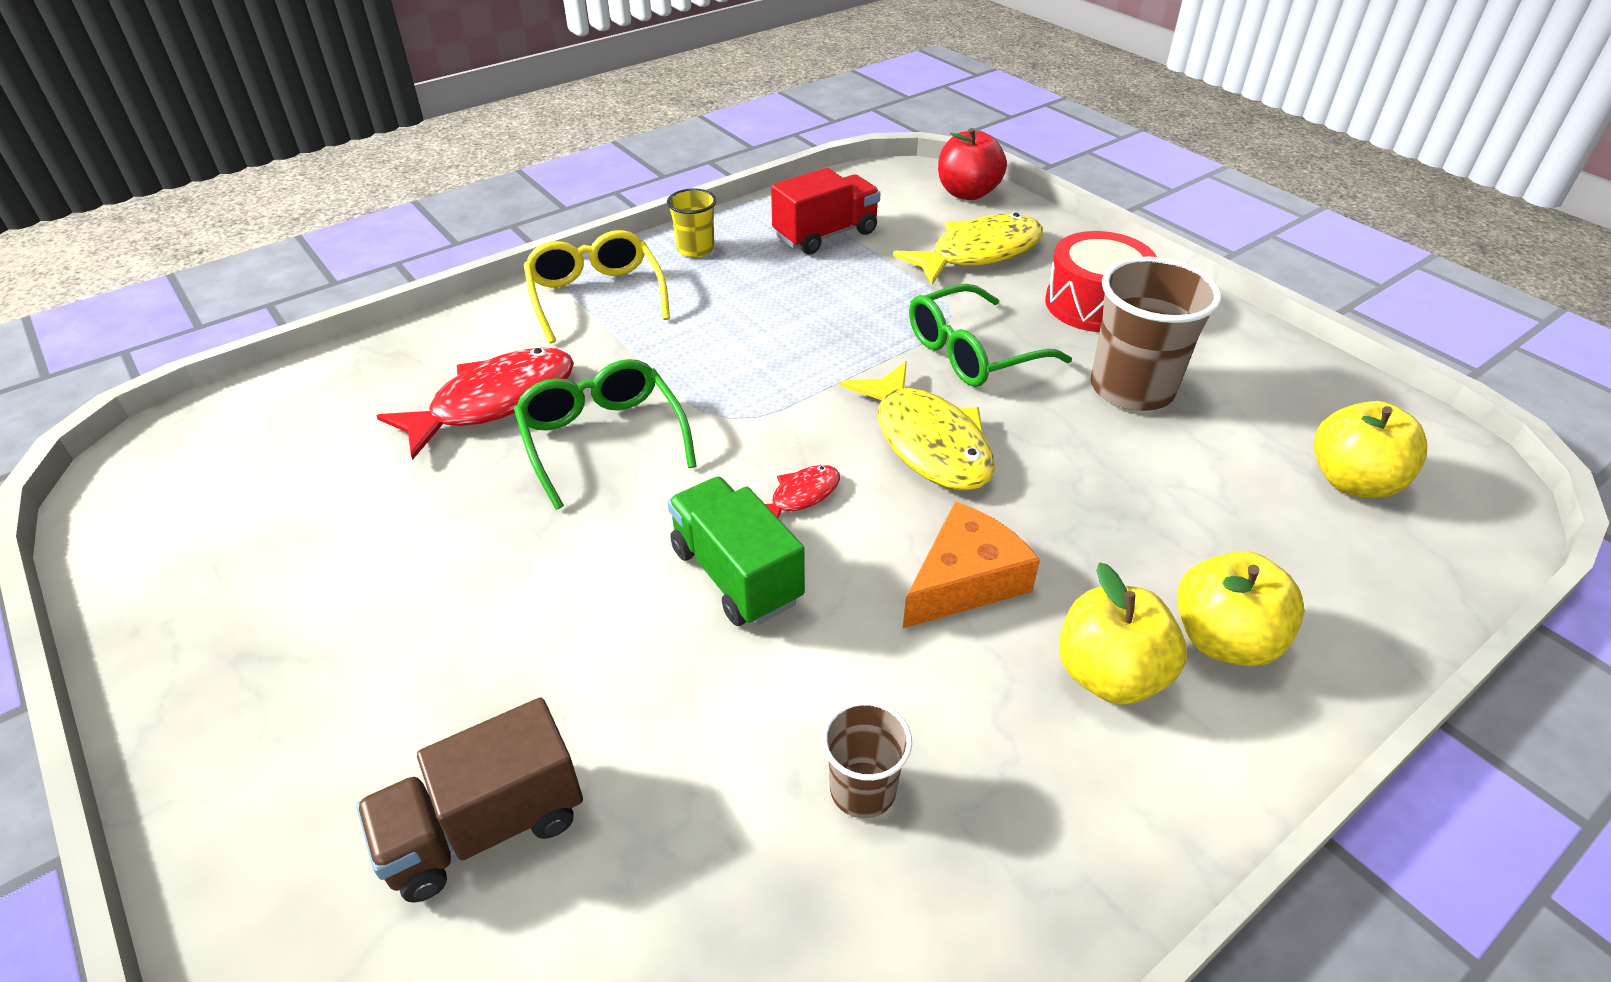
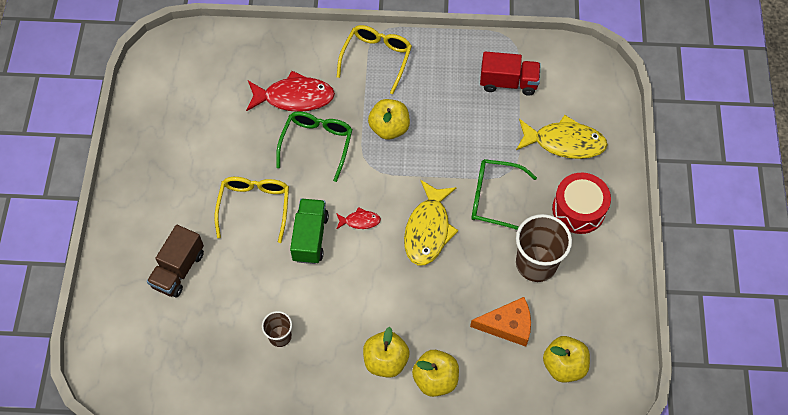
camera: 40 degrees right, 20 degrees up
(485, 827) = (178, 269): brown truck -> brown truck turned 75 degrees counterclockwise
(568, 595) = (254, 207): none -> yellow glasses
(695, 249) = (442, 54): yellow cup -> none
(709, 358) = (389, 128): none -> yellow apple
(965, 580) = (379, 295): orange cheese -> orange cheese (508, 325)
(967, 193) = (607, 97): red apple -> none

